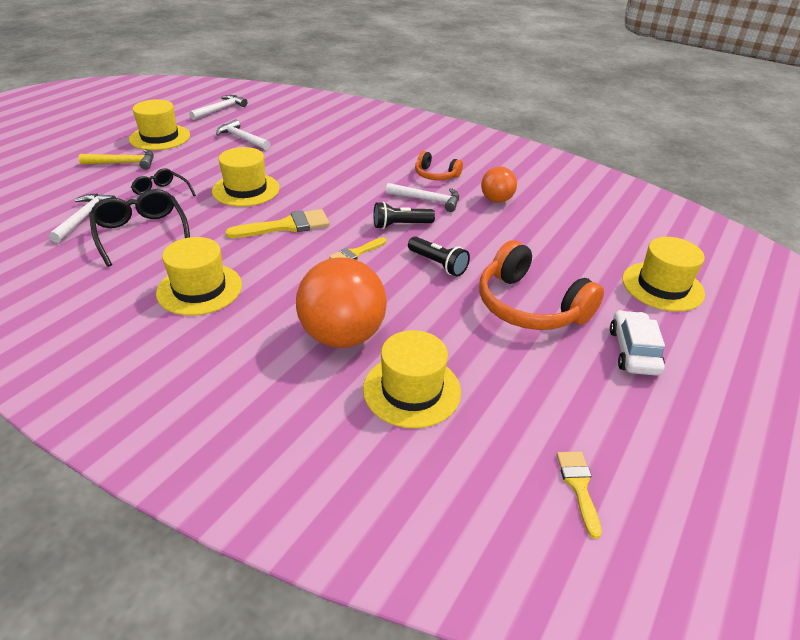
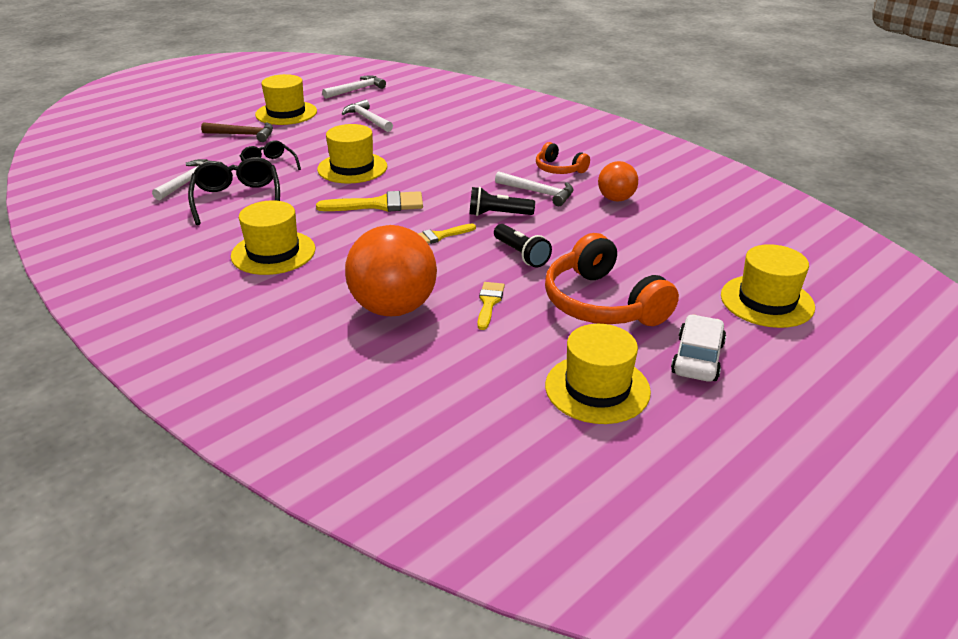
camera: 15 degrees right, 5 degrees down
(124, 163) = (243, 135): yellow hammer -> brown hammer
(412, 390) = (441, 363): yellow hat -> yellow hat (597, 388)
(579, 486) = (573, 467): yellow brush -> yellow brush (489, 303)

